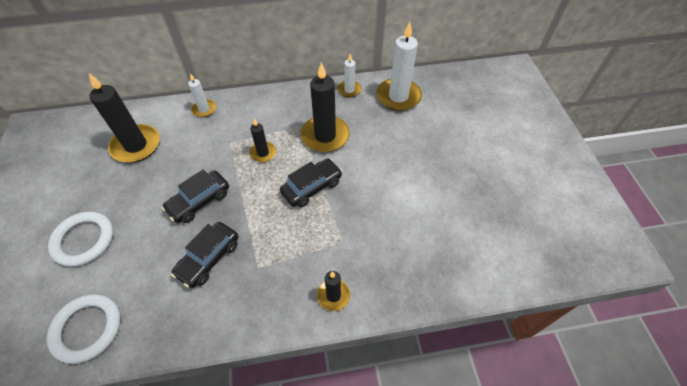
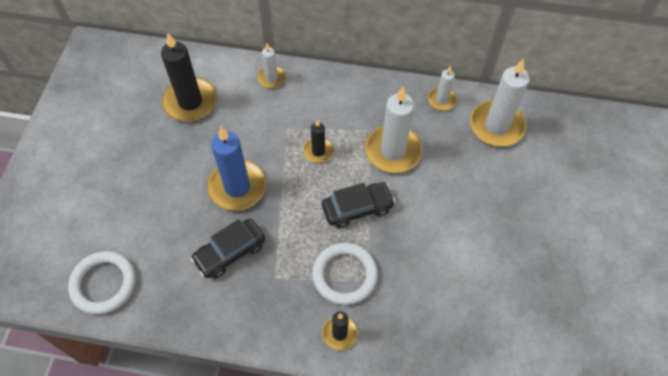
camera: 20 degrees right, 5 degrees up
(84, 240) = (118, 193): white ring -> white ring (344, 275)
(199, 201) = (237, 187): black car -> blue candle
(325, 136) = (393, 151): black candle -> white candle

